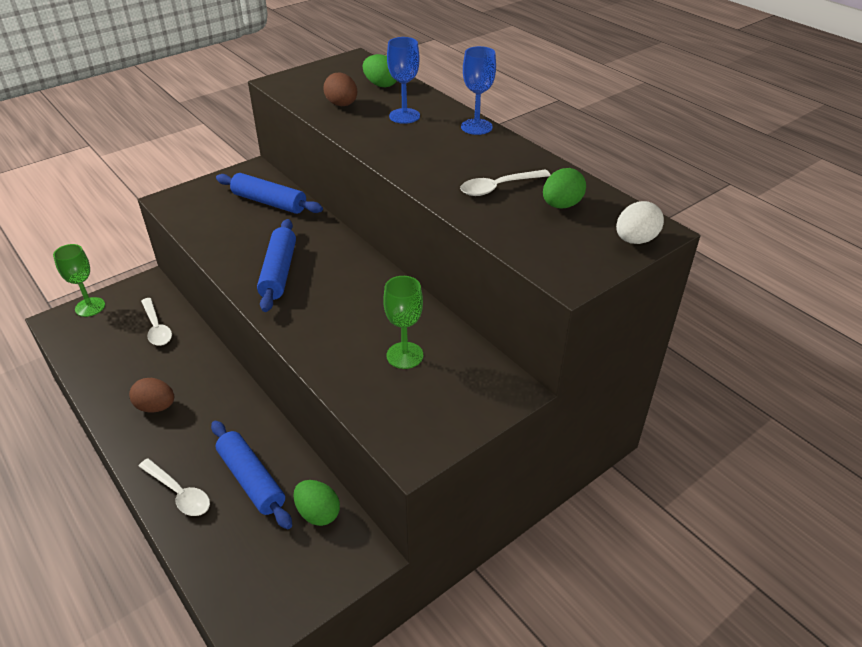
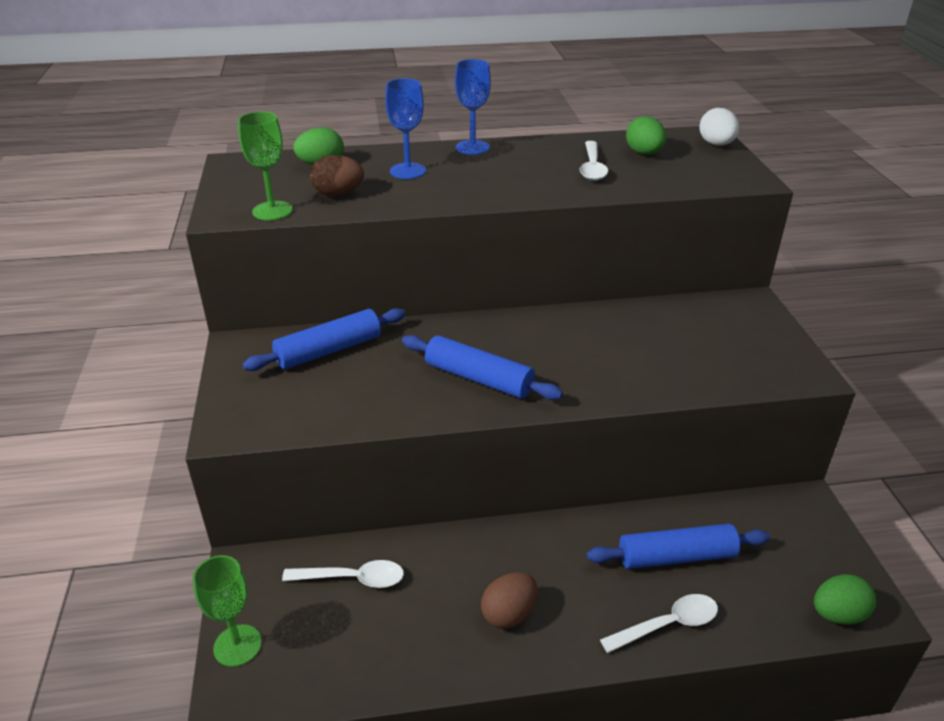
camera: 60 degrees left, 5 degrees down
(318, 513) = (744, 519): green egg -> green egg (837, 614)
(405, 355) = (675, 340): green goblet -> green goblet (272, 211)

